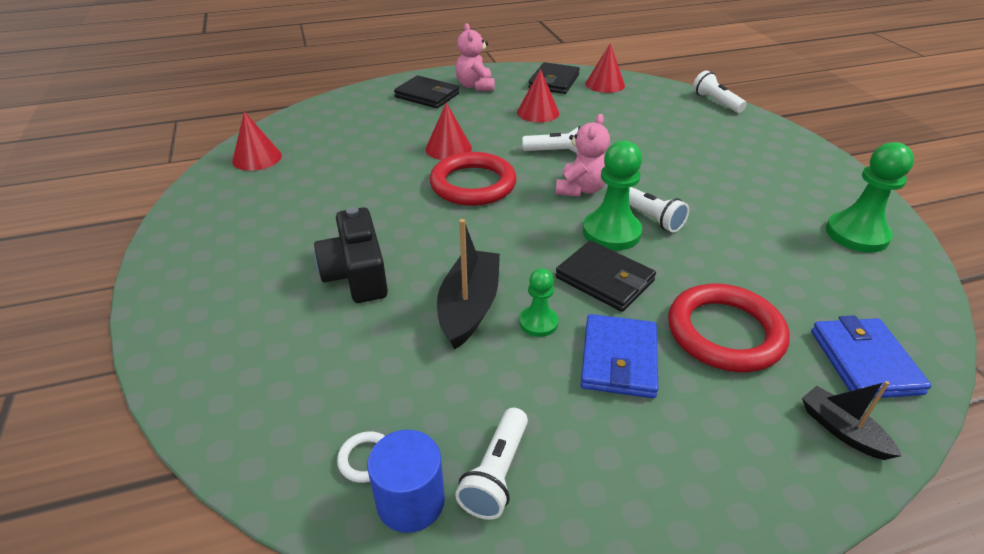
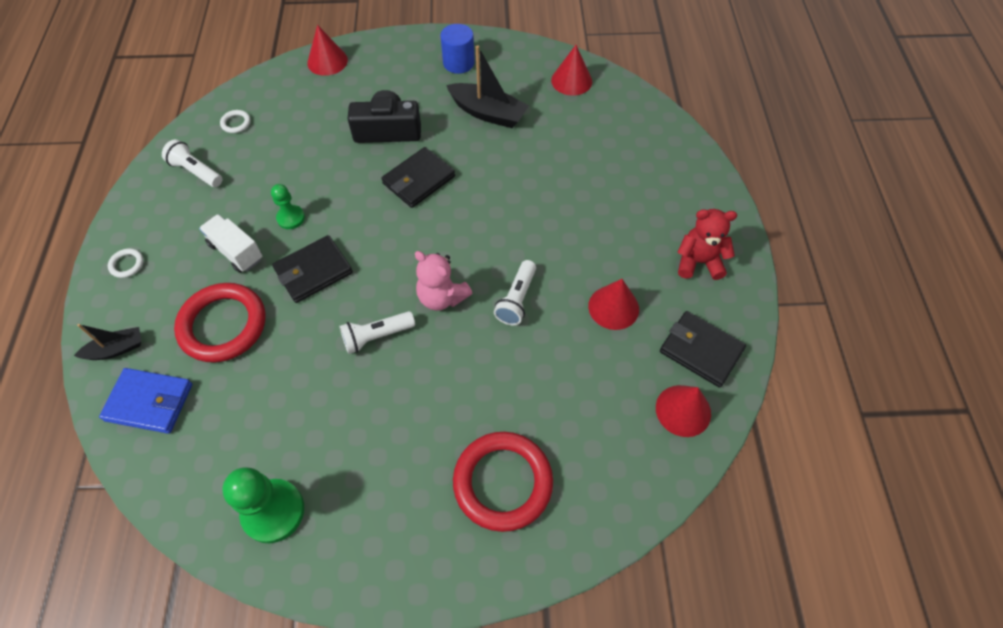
camera: 105 degrees right, 20 degrees up
(410, 501) = (202, 137): blue cylinder -> blue cylinder (458, 63)
(427, 95) = (679, 212): black wallet -> black wallet (419, 180)
(448, 148) = (551, 210): red cone -> red cone (327, 61)
(469, 307) = (324, 184): black boat -> black boat (488, 113)
(473, 184) = (479, 217): red ring -> red ring (502, 482)
(475, 86) = (698, 262): pink teddy bear -> red teddy bear
(611, 232) = (367, 297): green pawn -> none
(619, 359) = (236, 252): blue wallet -> white truck
(716, 102) = (599, 535): white flashlight -> none
(719, 488) = (127, 264): none -> white ring

